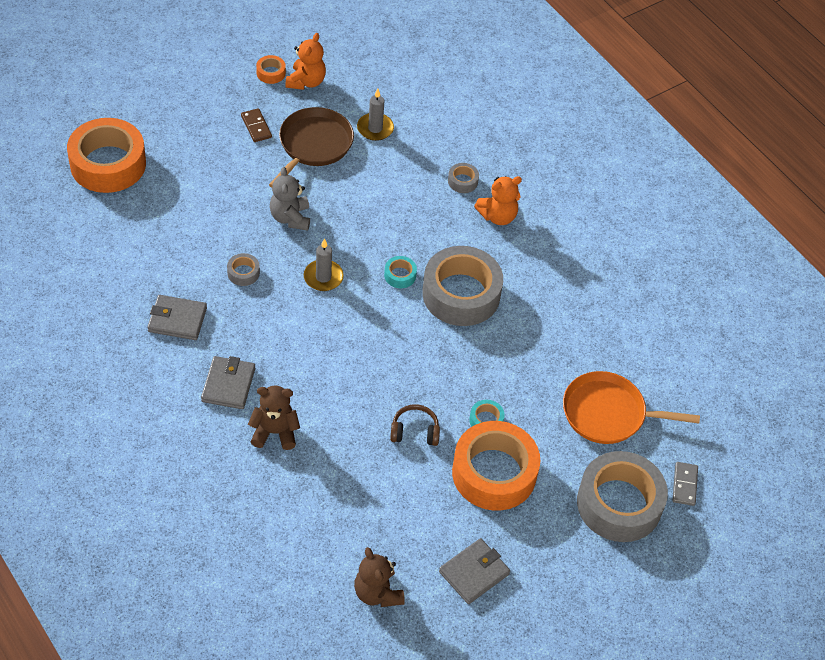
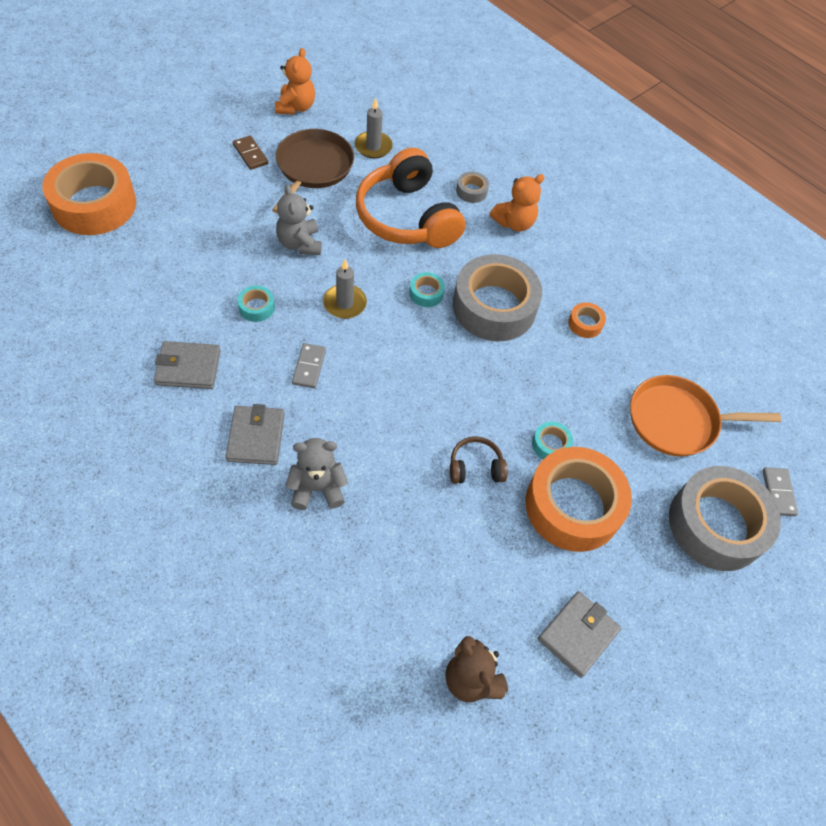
camera: 10 degrees left, 5 degrees up
(243, 273) = (256, 307): grey tape -> turquoise tape
(271, 73) = (258, 101): orange tape -> orange tape (585, 324)
(274, 432) = (317, 488): brown teddy bear -> grey teddy bear
(282, 330) = (309, 367): none -> grey domino
(396, 201) = (407, 217): none -> orange headphones

